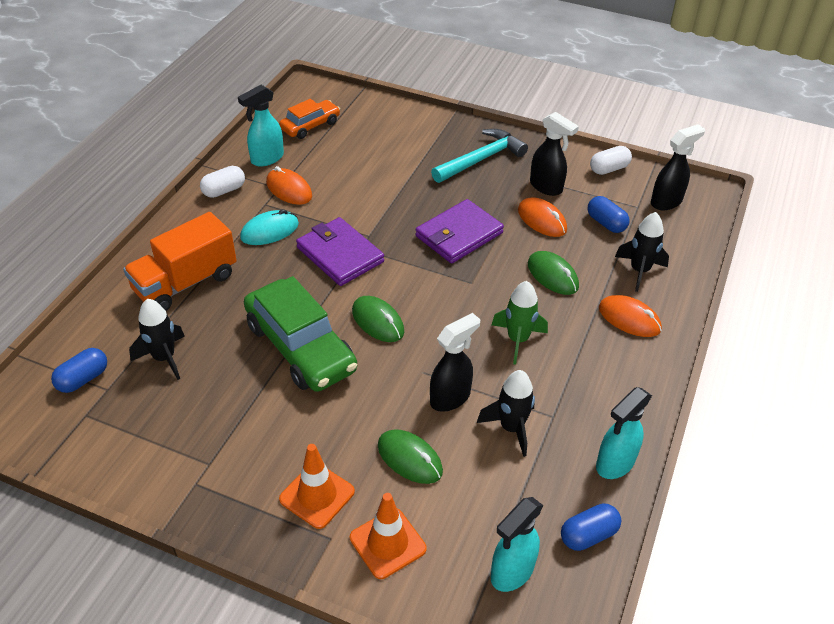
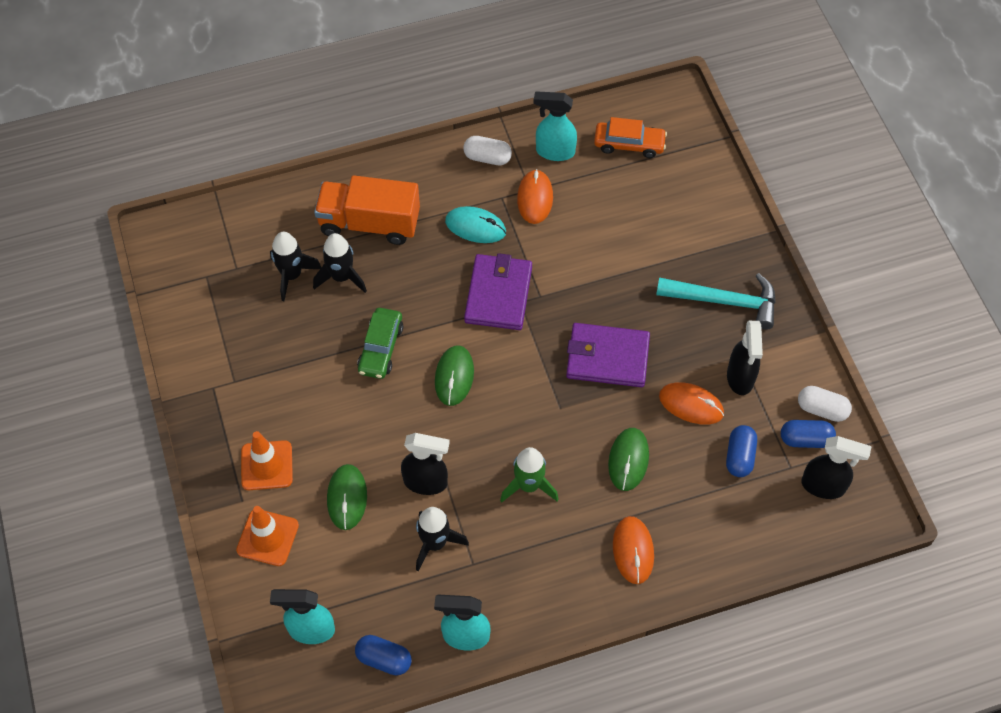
camera: 50 degrees right, 15 degrees up
(83, 379) = (231, 246): blue capsule -> blue capsule (805, 439)
(300, 347) = (380, 348): green car -> green car, size x0.56
(542, 220) = (691, 405): orange mouse -> orange mouse turned 75 degrees counterclockwise
(639, 271) = (702, 522): black rocket -> black rocket (341, 277)

